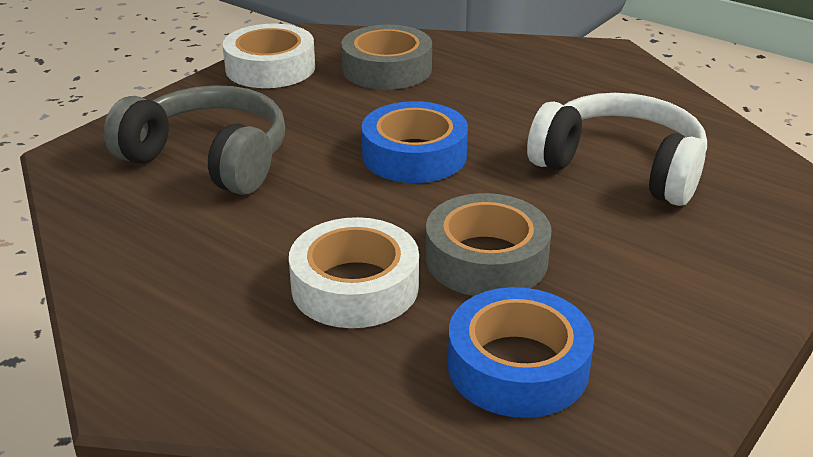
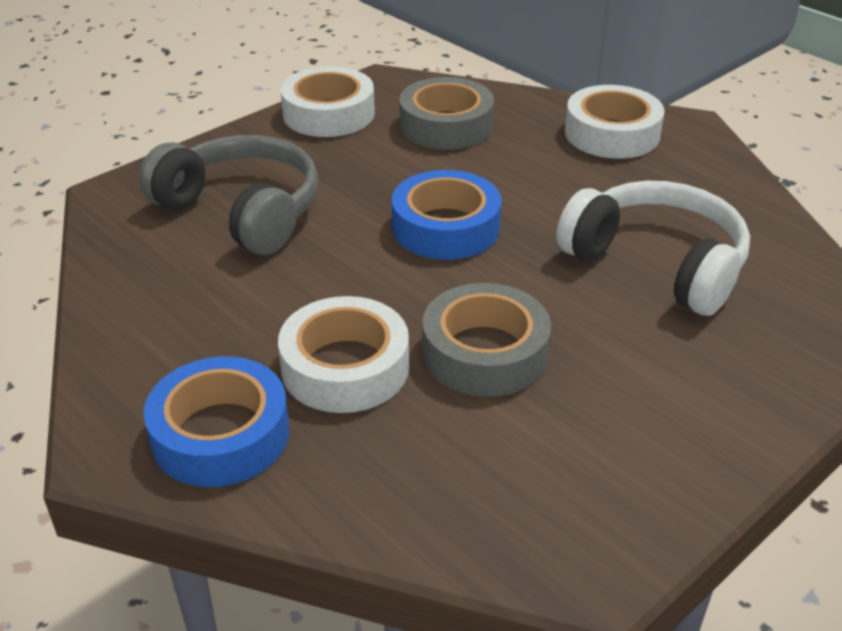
camera: 10 degrees right, 5 degrees up
(518, 366) = (481, 474): blue tape -> blue tape (220, 434)
(543, 64) = (612, 134): none -> white tape

